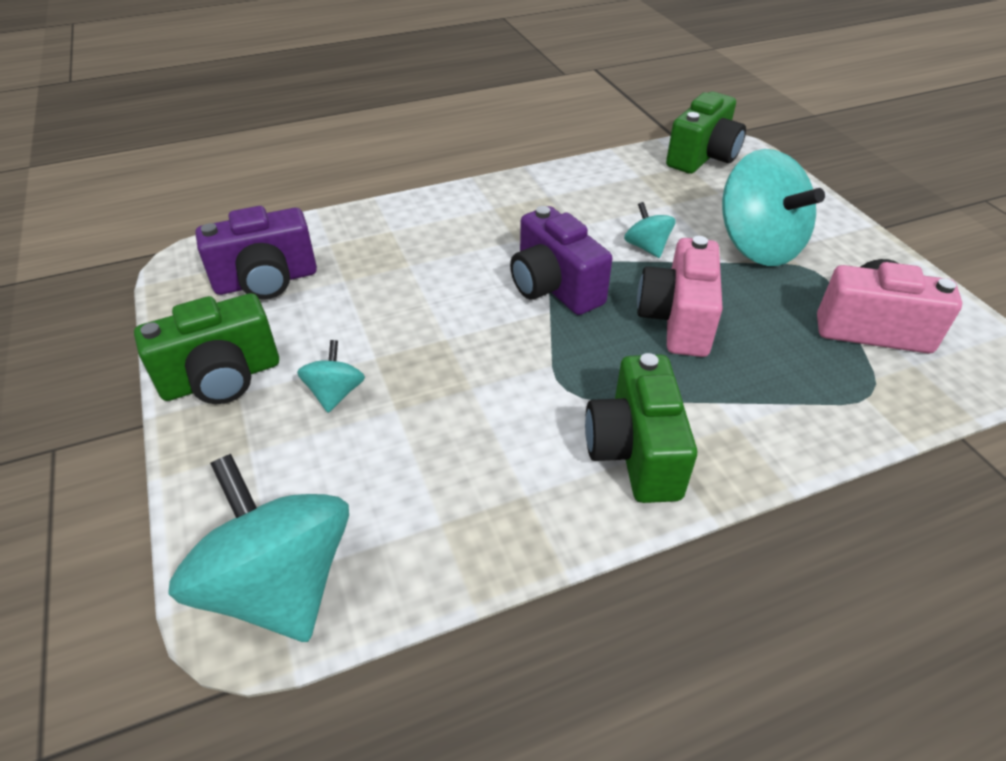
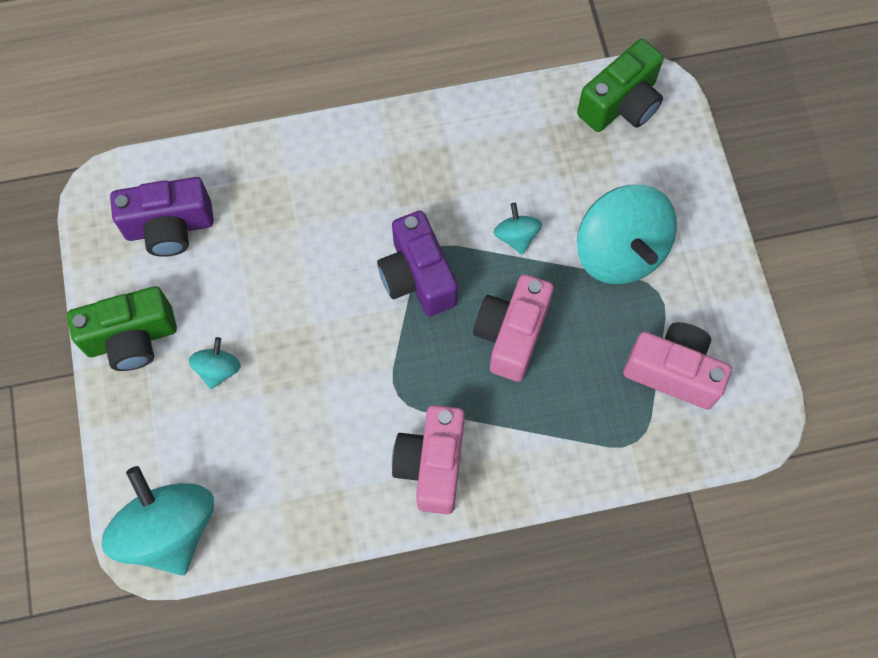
camera: 10 degrees right, 25 degrees up
(635, 452) = (432, 465): green camera -> pink camera

